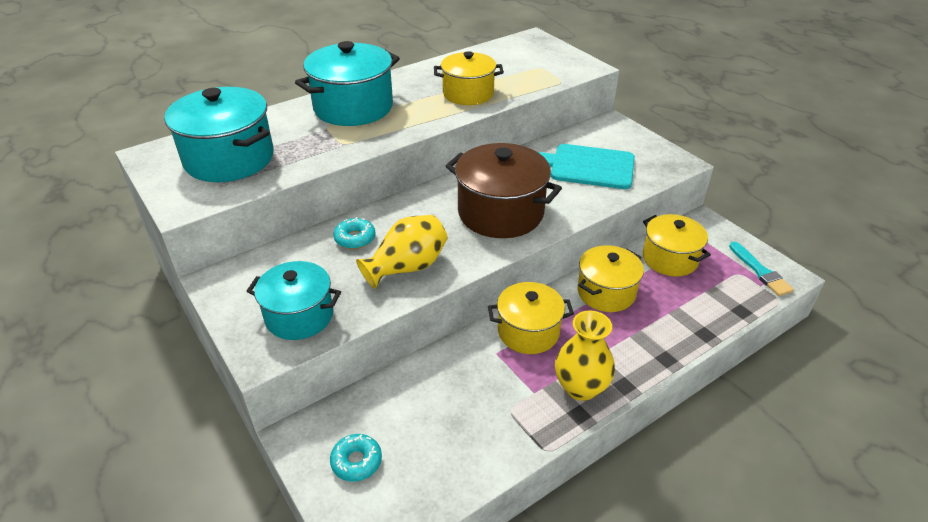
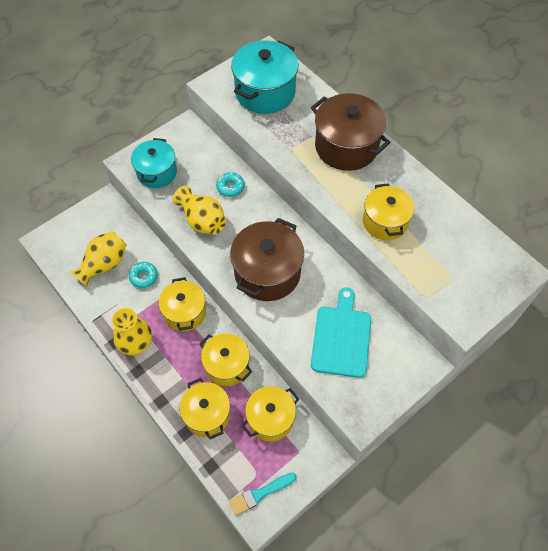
camera: 85 degrees right, 20 degrees up
(353, 107) = (346, 146): turquoise pot -> brown pot
(356, 461) = (88, 230): turquoise donut -> turquoise donut (144, 277)
(433, 434) = (104, 264): none -> yellow vase
(676, 313) = (207, 414): none -> yellow pot

